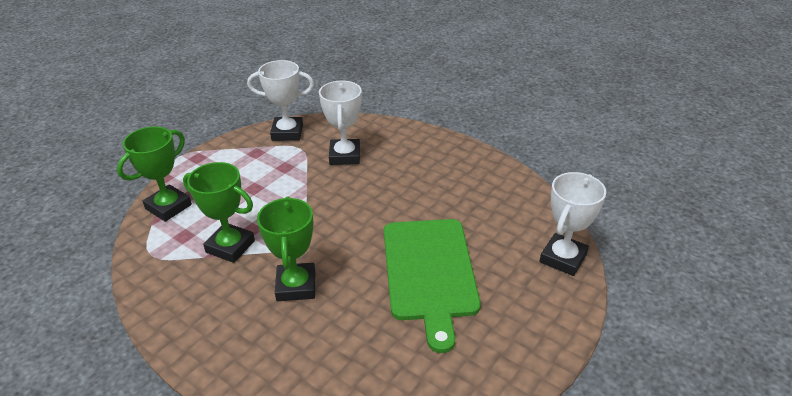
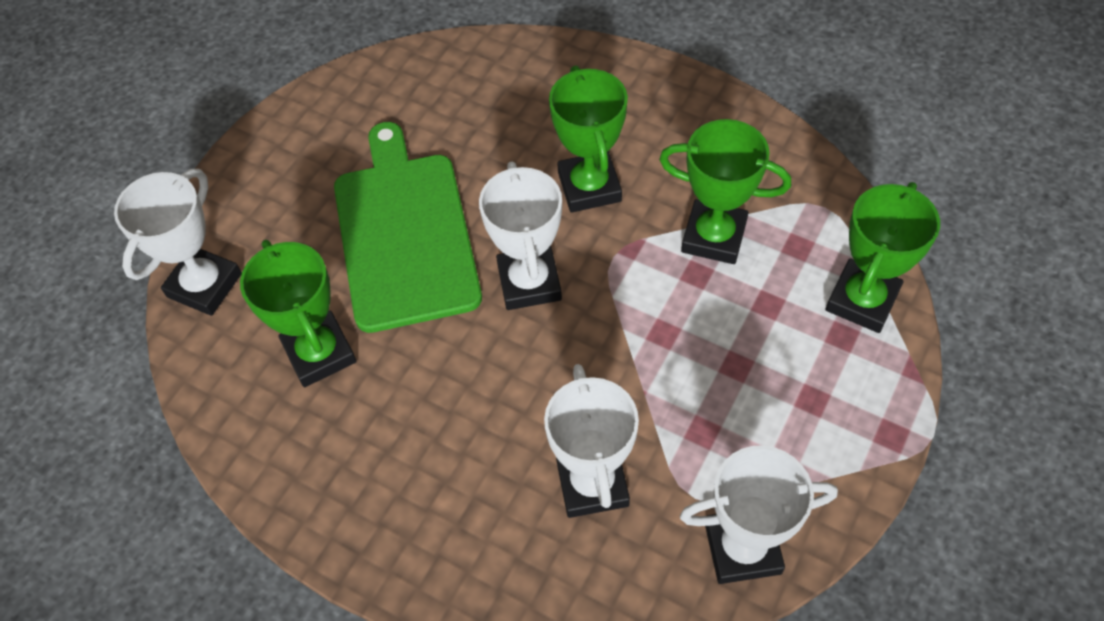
camera: 175 degrees right, 20 degrees up
(353, 236) = (529, 282): none -> white trophy
(482, 216) = (320, 353): none -> green trophy

